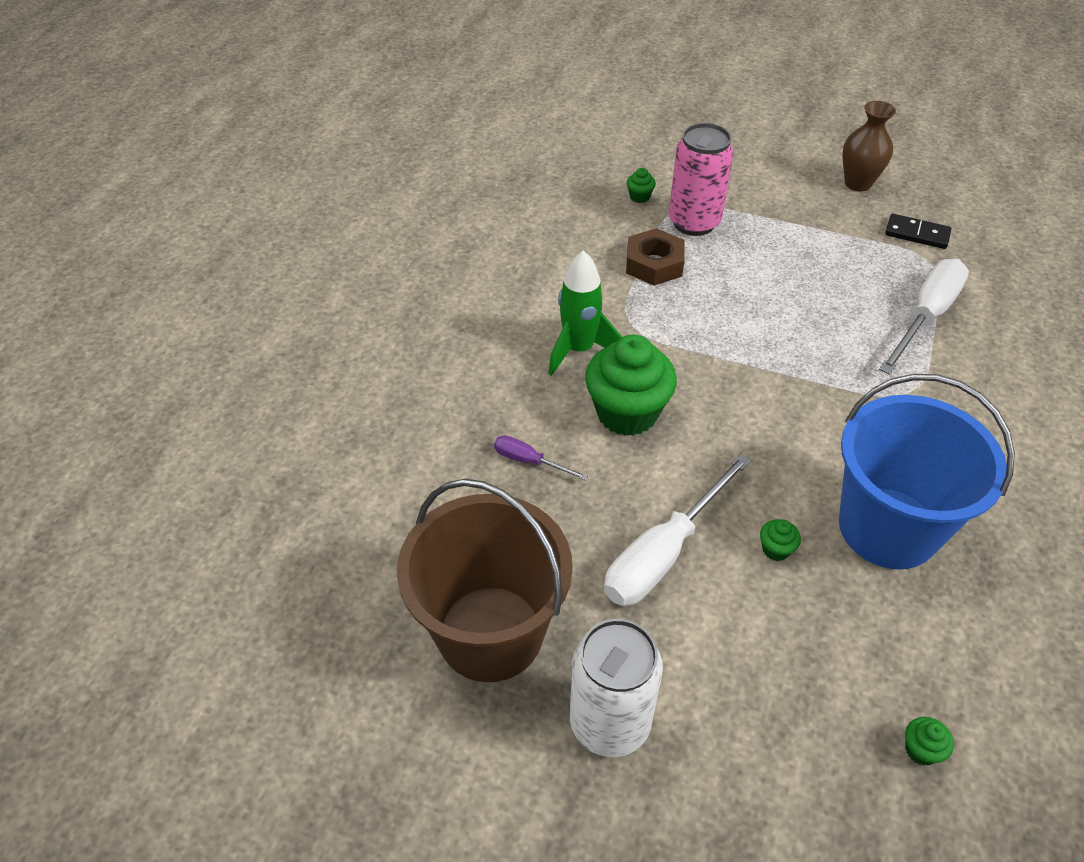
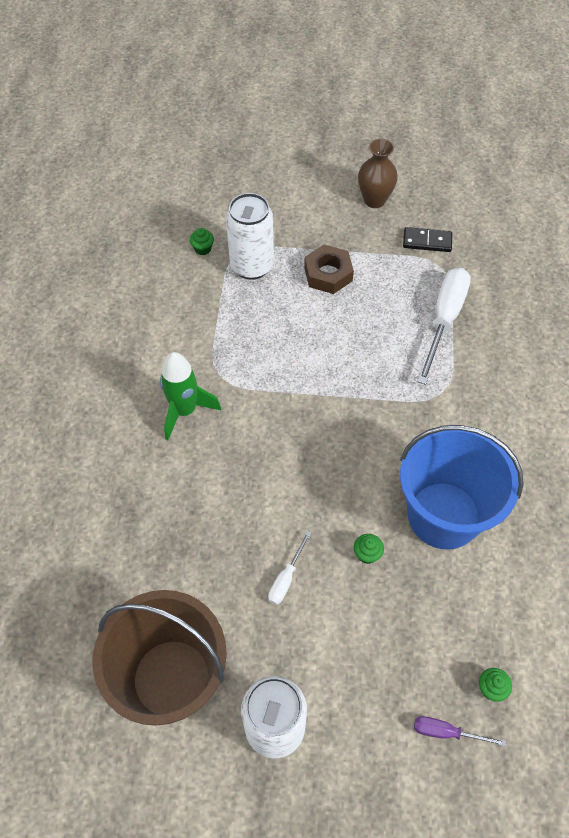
camera: 15 degrees left, 10 degrees up
(529, 461) = (168, 523): purple screwdriver -> purple screwdriver (446, 732)
(627, 413) = (234, 461): green cupcake -> none
(654, 264) = (228, 314): brown nut -> brown nut (328, 274)
(663, 553) = (286, 578): white screwdriver -> white screwdriver, size x0.49
(694, 222) = (252, 266): pink can -> white can

